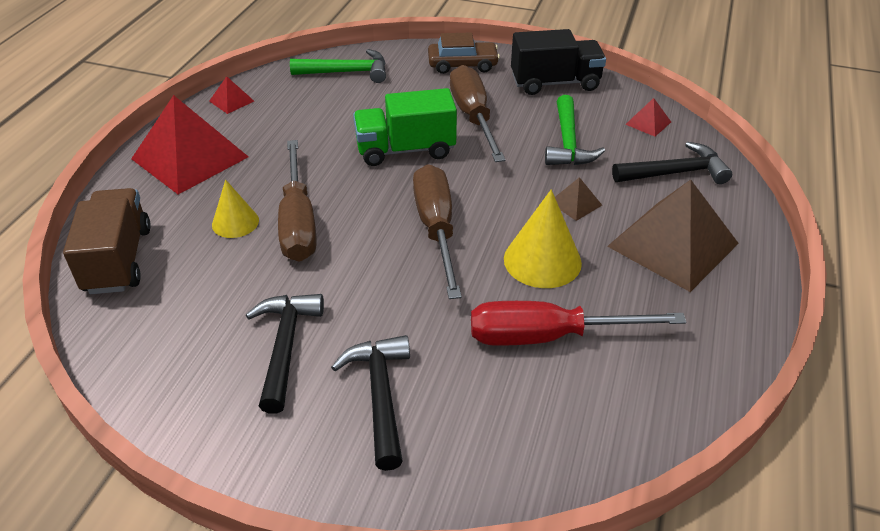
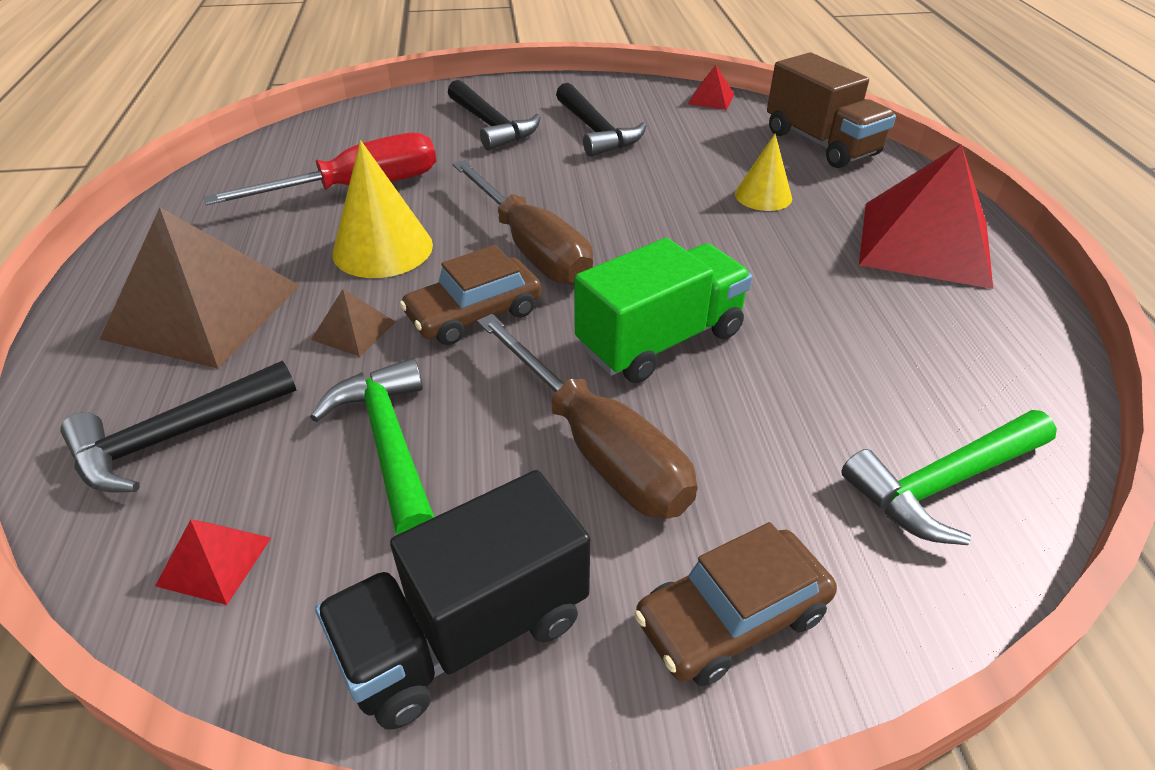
camera: 155 degrees right, 0 degrees up
(231, 101) = (1024, 341): red pyramid -> red pyramid (711, 99)
(298, 222) = (697, 213): brown screwdriver -> none
(499, 193) = (474, 314): none -> brown car

